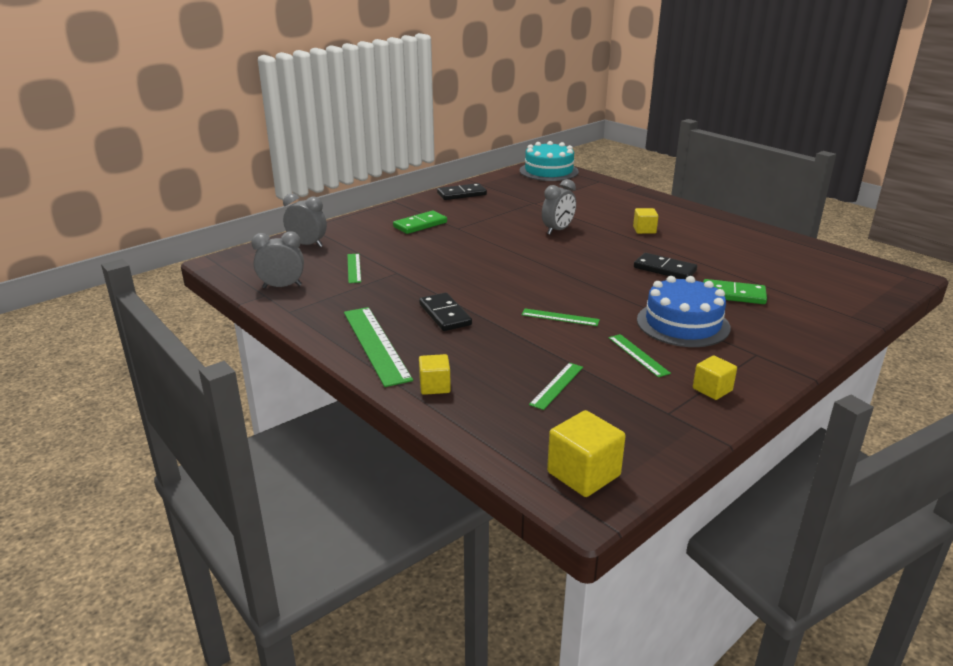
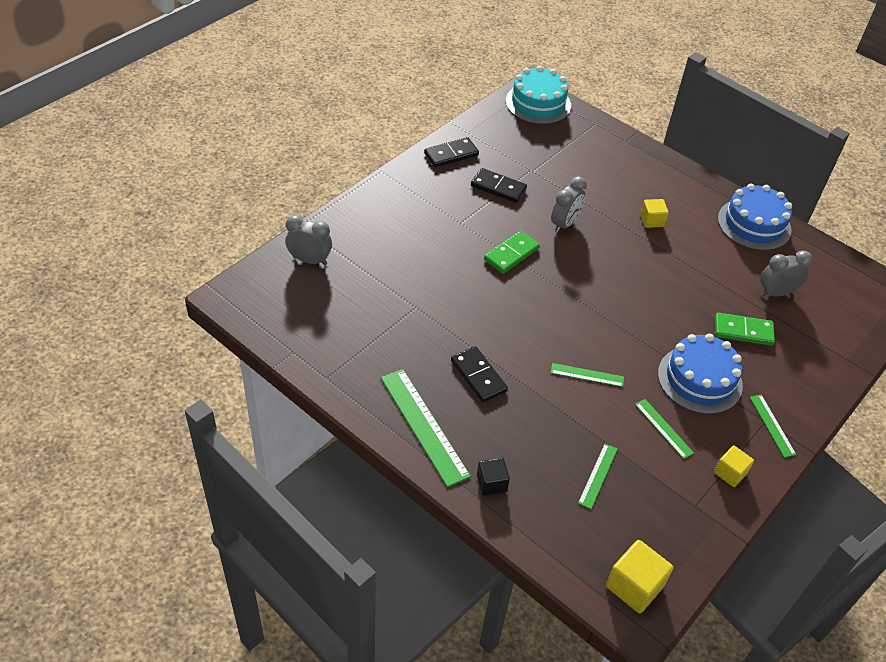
camera: 10 degrees left, 20 degrees up
(282, 286) = (306, 337): grey clock -> grey clock (776, 293)
(354, 268) = (370, 301): green ruler -> green ruler (772, 425)
(420, 225) = (419, 218): green domino -> green domino (511, 254)
(435, 386) = (491, 483): yellow cube -> black cube
(664, 269) = (677, 291): black domino -> black domino (498, 187)
(748, 233) = (754, 224): none -> blue cake

